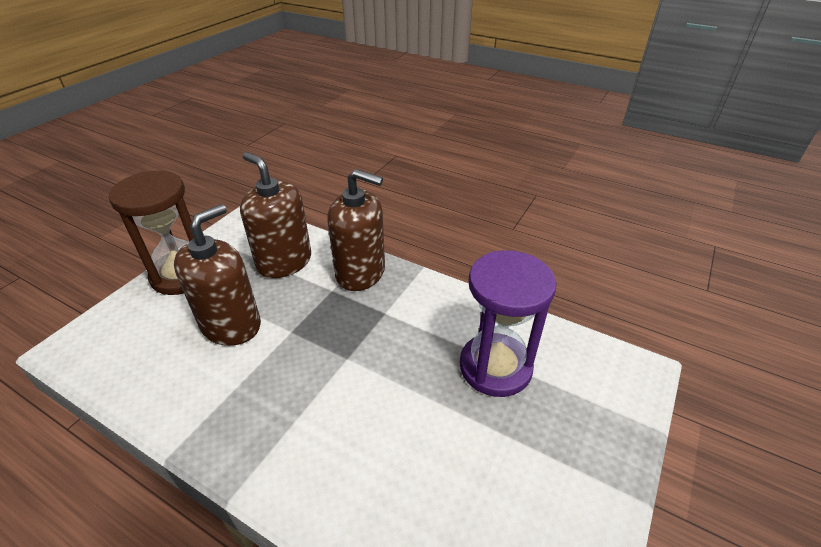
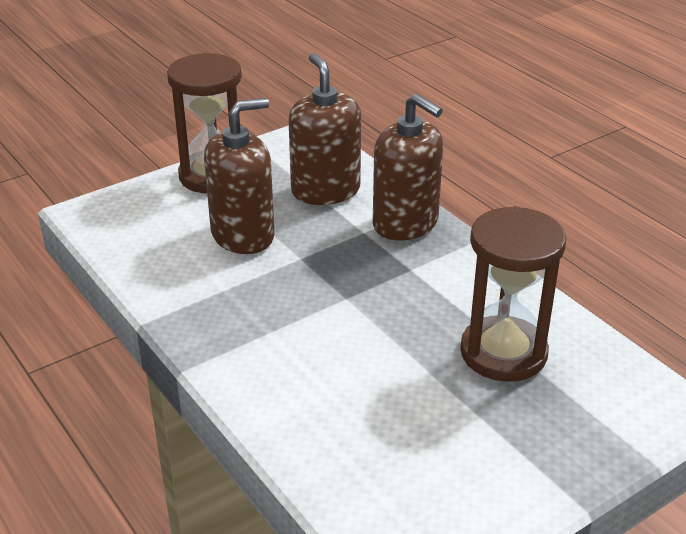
camera: 25 degrees right, 5 degrees down
(495, 367) = (503, 353): purple hourglass -> brown hourglass

